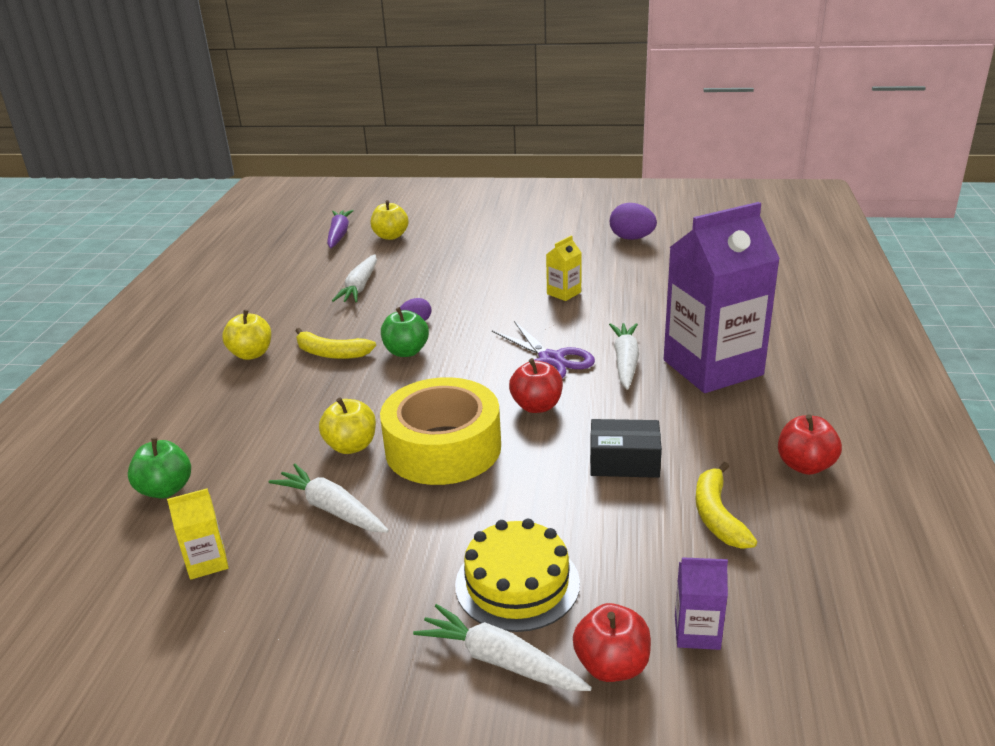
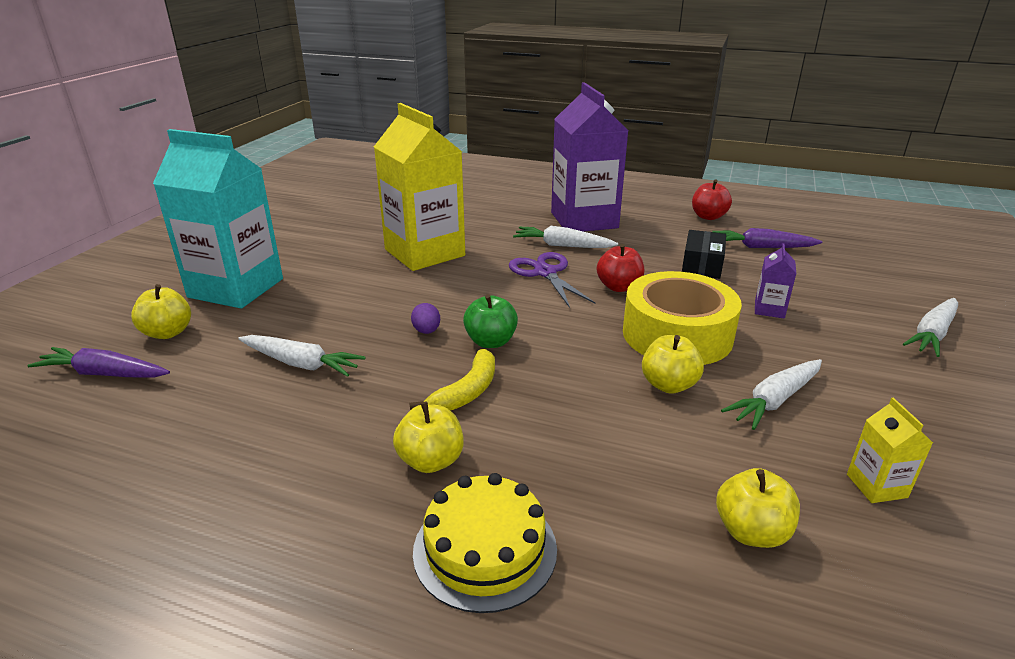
camera: 80 degrees left, 0 degrees up
(166, 489) = (751, 531): green apple -> yellow apple
(461, 238) = (236, 288): none -> turquoise carton
(517, 583) = (851, 320): yellow cake -> yellow cake (485, 549)
(551, 360) = (545, 272): purple scissors -> purple scissors turned 90 degrees counterclockwise
(564, 293) = (424, 252): yellow carton -> yellow carton, size x2.47
(611, 665) = (916, 298): red apple -> none
(632, 238) = (341, 212): purple egg -> none
(697, 632) = (875, 270): purple carton -> purple carton (769, 309)
(717, 515) = (762, 247): yellow banana -> purple carrot

